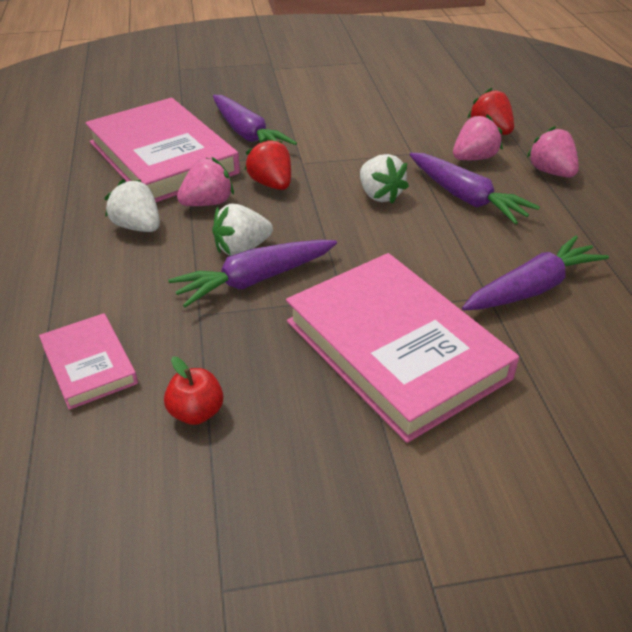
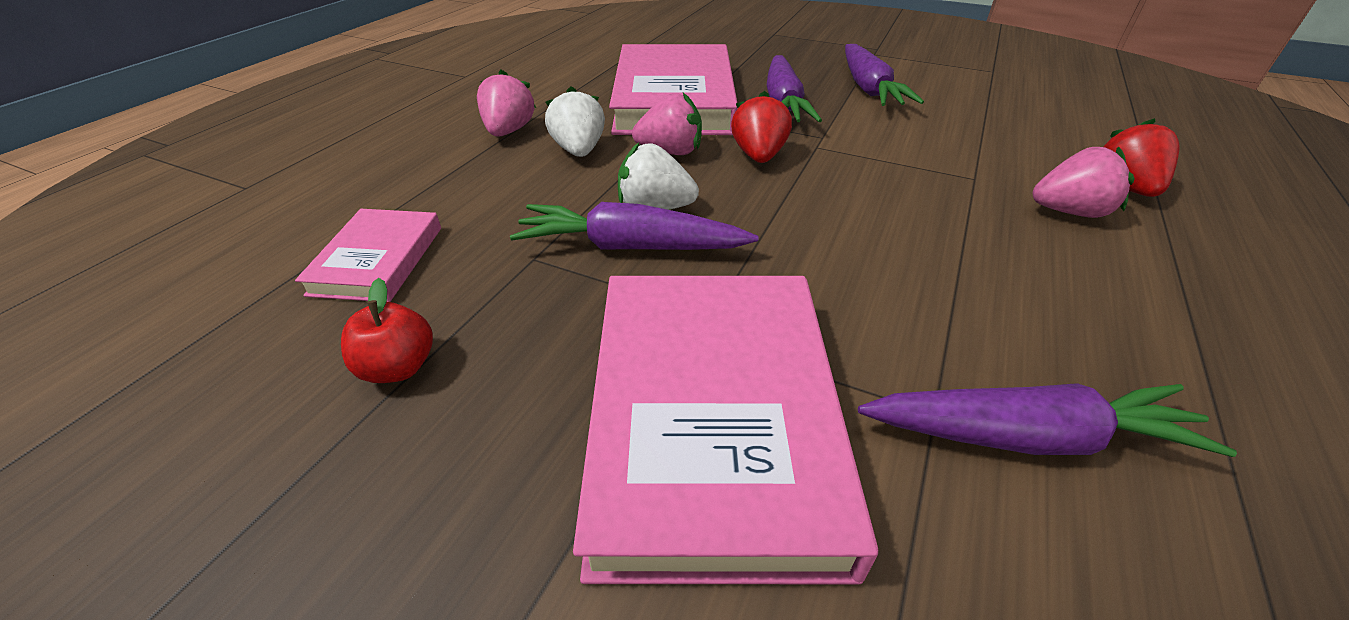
camera: 35 degrees right, 0 degrees up
(379, 195) = (883, 210): white strawberry -> none
(466, 198) = (1014, 257): purple carrot -> purple carrot (869, 88)
(551, 172) = (1200, 272): pink strawberry -> pink strawberry (509, 131)

